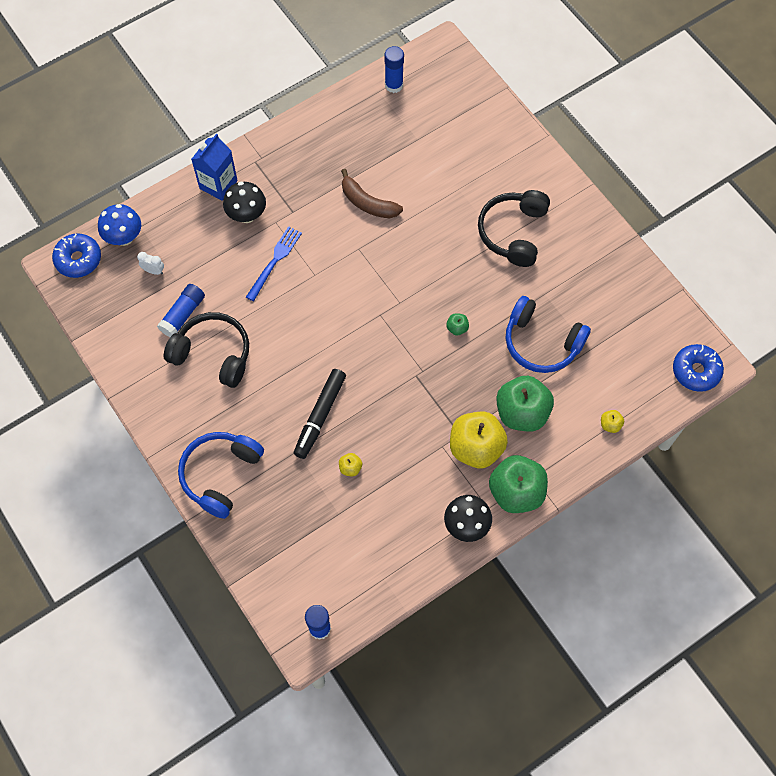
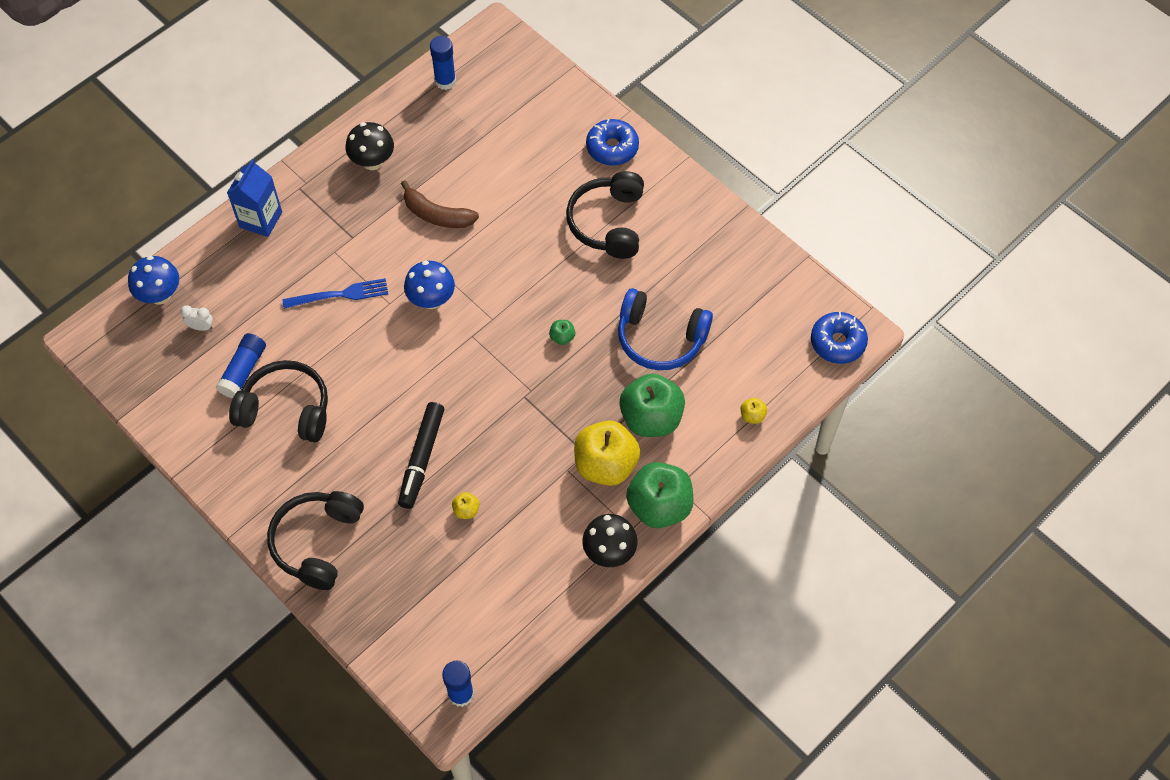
camera: 10 degrees left, 5 degrees down
(78, 259) = (110, 327): blue donut -> blue donut (612, 148)
(220, 475) = (317, 542): blue headphones -> black headphones
(247, 215) = (299, 249): black mushroom -> black mushroom (372, 161)
(275, 260) = (341, 294): blue fork -> blue fork turned 60 degrees clockwise
(351, 277) = (431, 300): none -> blue mushroom

